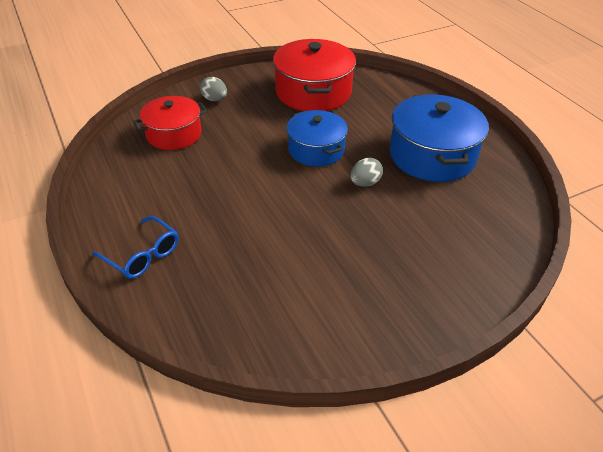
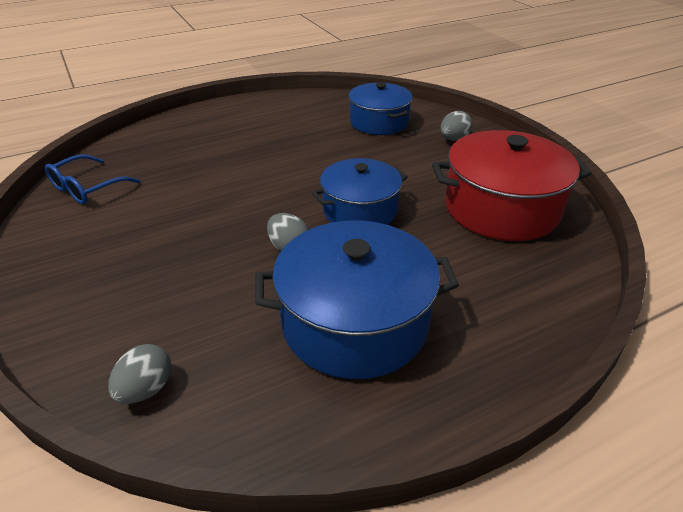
camera: 90 degrees right, 5 degrees down
(142, 255) = (204, 123): blue glasses -> blue glasses (88, 188)
(174, 134) = (379, 122): red pot -> blue pot
(506, 235) = (146, 389): none -> grey egg

